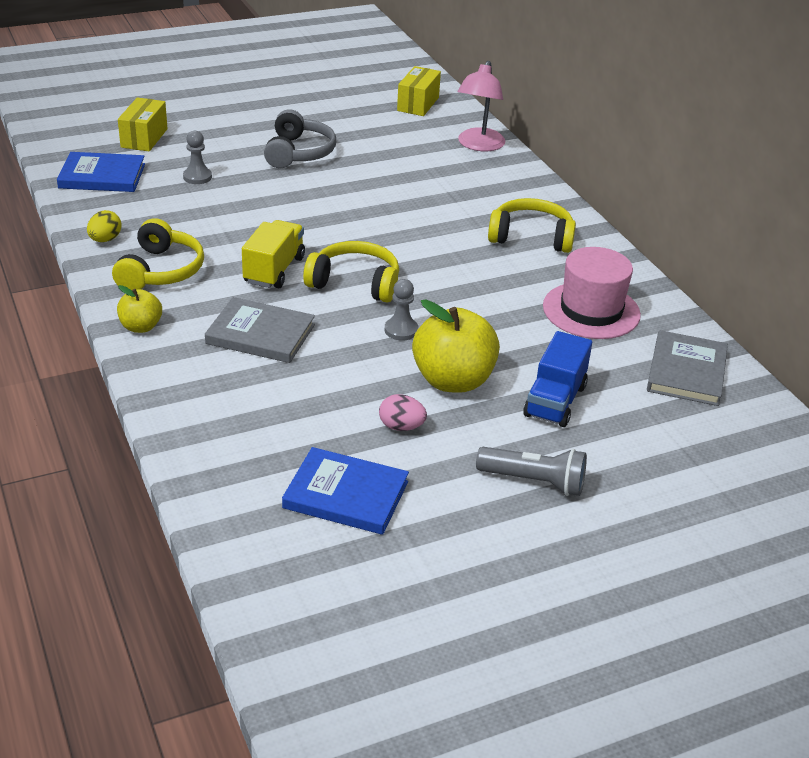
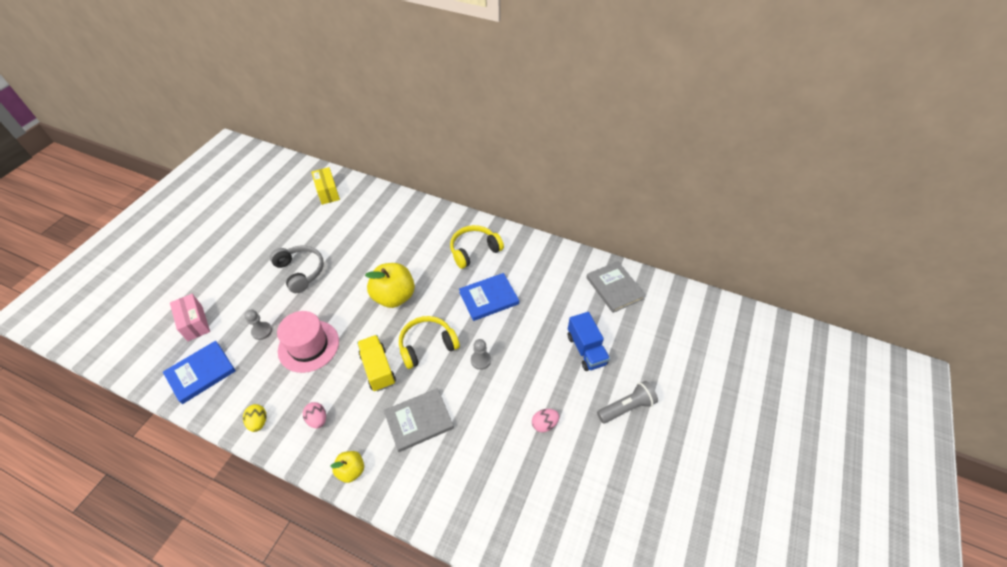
camera: 40 degrees left, 15 degrees up
(144, 138) = (195, 323): yellow box -> pink box
(161, 271) = (317, 419): yellow headphones -> pink egg
(346, 495) = (566, 491): blue book -> blue book (488, 298)
(453, 380) = (535, 374): yellow apple -> yellow apple (394, 296)
(478, 145) = (388, 203): pink lamp -> none
(591, 310) = (545, 280): pink hat -> pink hat (308, 346)

